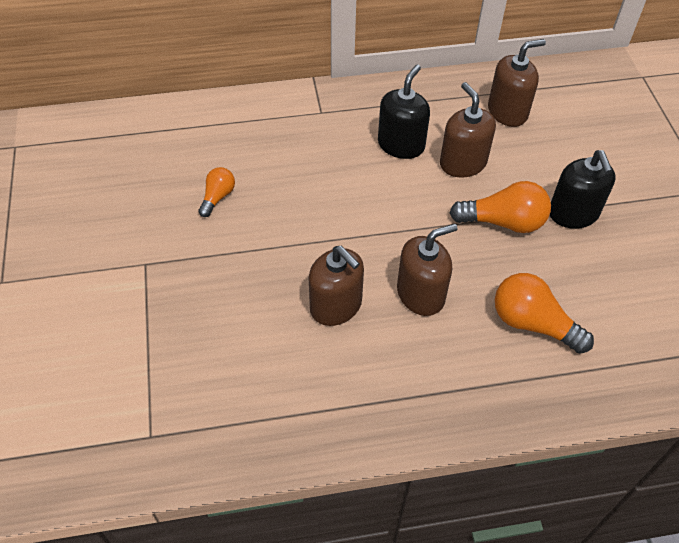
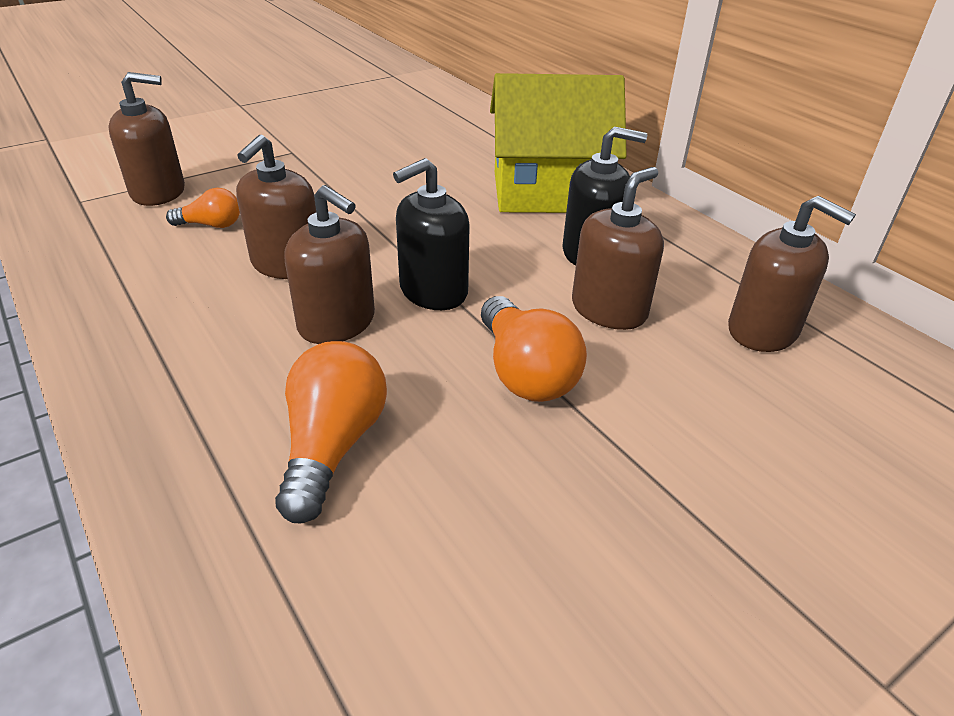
camera: 65 degrees right, 15 degrees down
(169, 373) = (158, 192): none -> brown soap dispenser
(217, 197) = (403, 164): orange light bulb -> orange light bulb (211, 225)
(312, 132) = (548, 192): none -> yellow house
(573, 213) = (609, 451): black soap dispenser -> black soap dispenser (433, 291)

